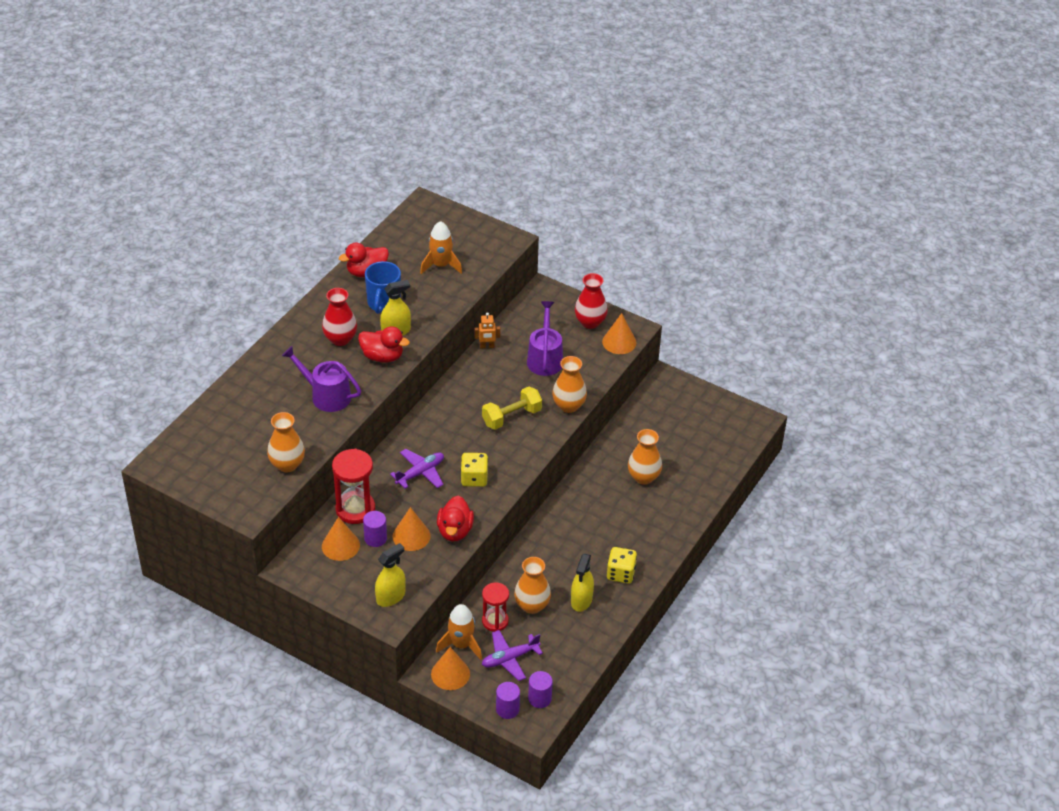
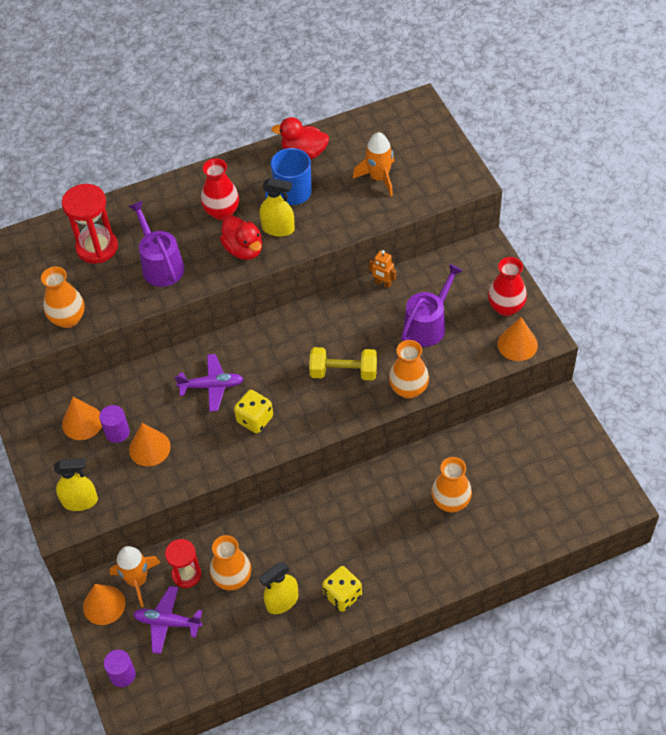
camera: 40 degrees right, 10 degrees up
(355, 509) = (125, 392): red hourglass -> red hourglass (97, 247)
(455, 531) = (192, 465): red duck -> none
(539, 698) = (159, 682): purple cylinder -> none

